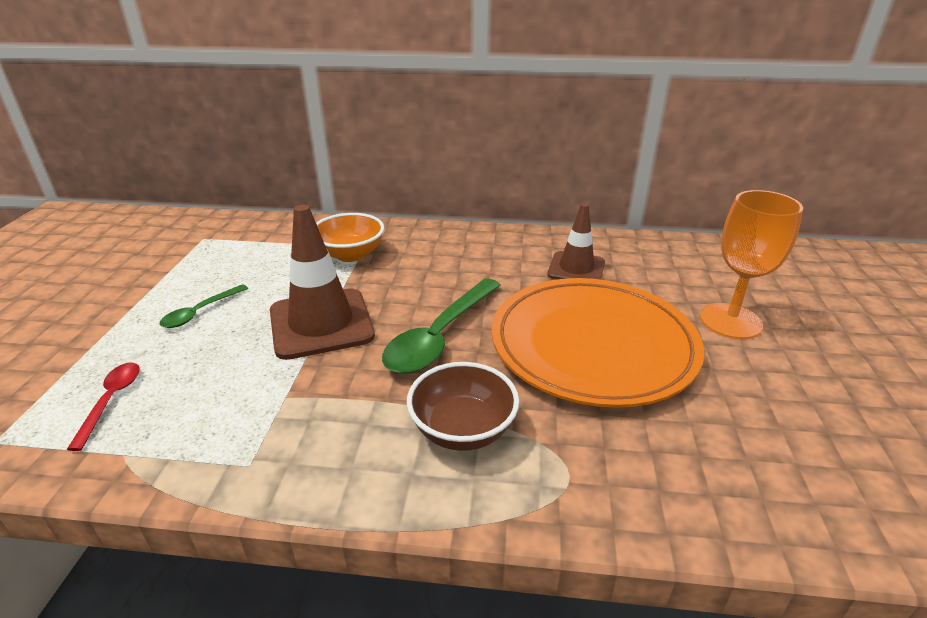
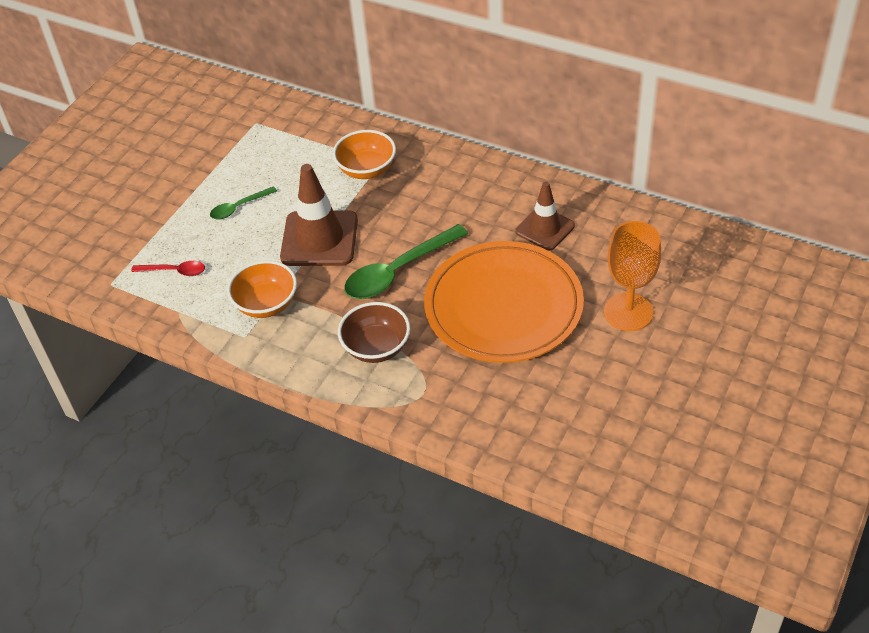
camera: 25 degrees right, 15 degrees up
(111, 401) = (174, 271): red spoon -> red spoon turned 75 degrees clockwise
(271, 412) = (266, 304): none -> orange bowl

